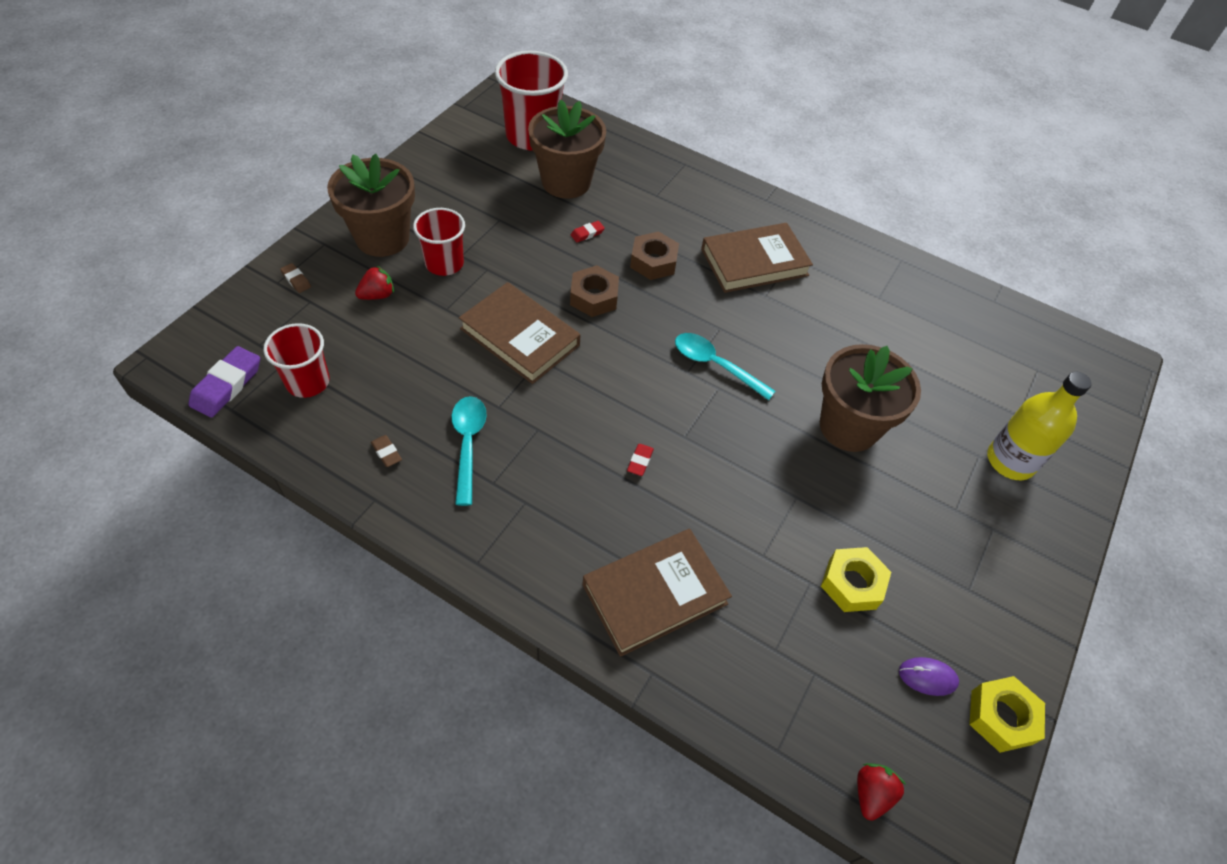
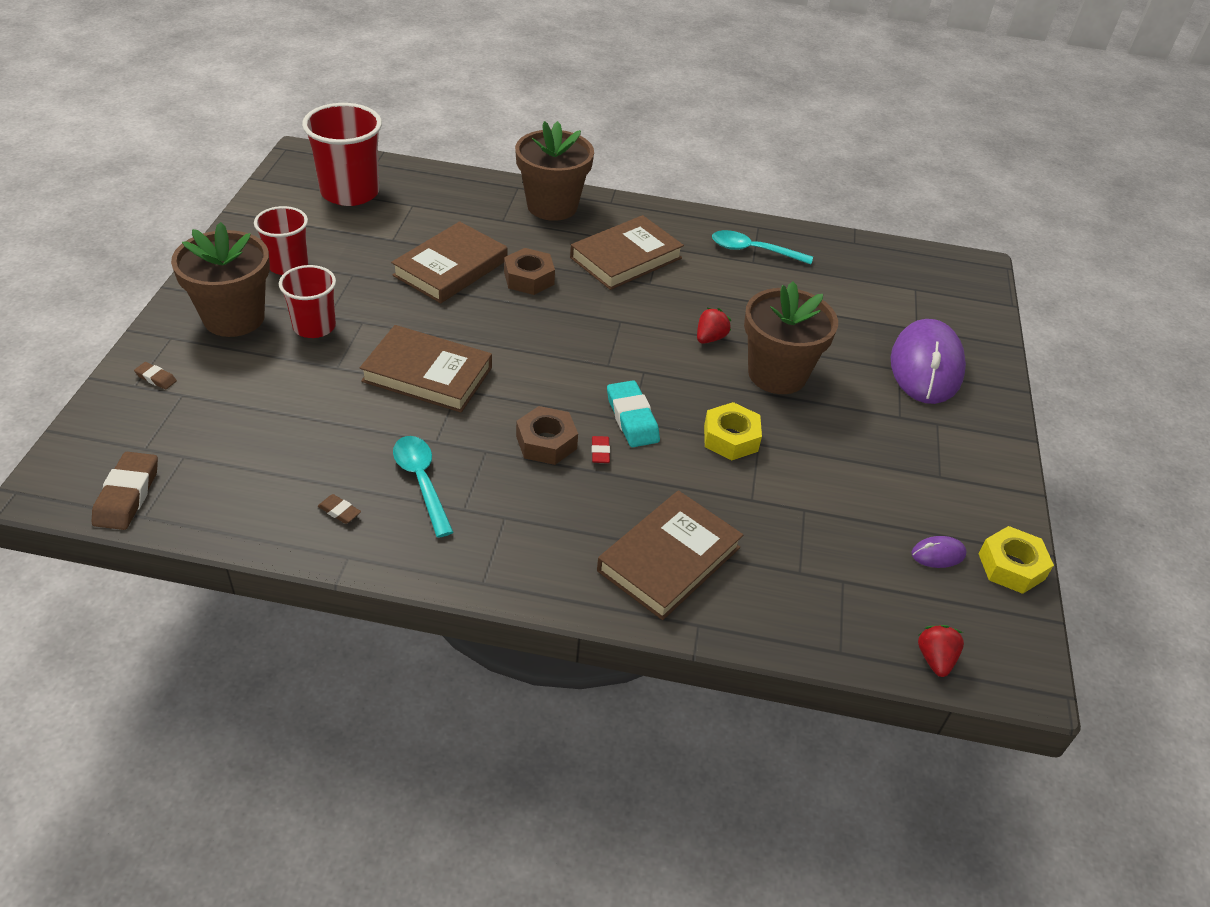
camera: 20 degrees left, 10 degrees down
(227, 385) = (127, 495): purple eraser -> brown eraser
(308, 382) = (219, 469): red cup -> red cup (288, 265)
(377, 295) = (256, 371): red strawberry -> red strawberry (710, 338)
(566, 182) = (406, 226): brown flower pot -> brown flower pot (552, 206)
(587, 233) = (450, 268): red eraser -> brown book
(594, 297) = (485, 322): brown nut -> brown nut (546, 442)
(685, 434) = (632, 418): none -> turquoise eraser
(716, 365) = (632, 353): turquoise spoon -> turquoise spoon (753, 251)
(852, 584) = (840, 499): yellow nut -> yellow nut (731, 438)
(1010, 461) = (926, 366): yellow bottle -> purple mouse

